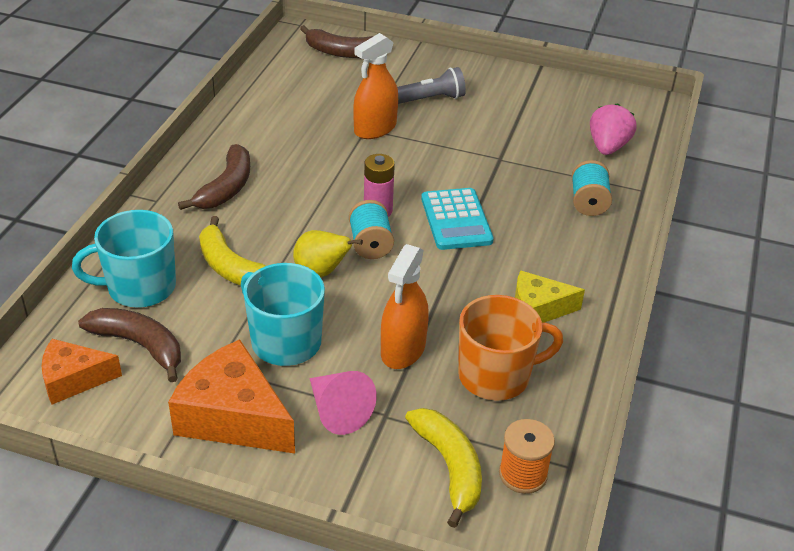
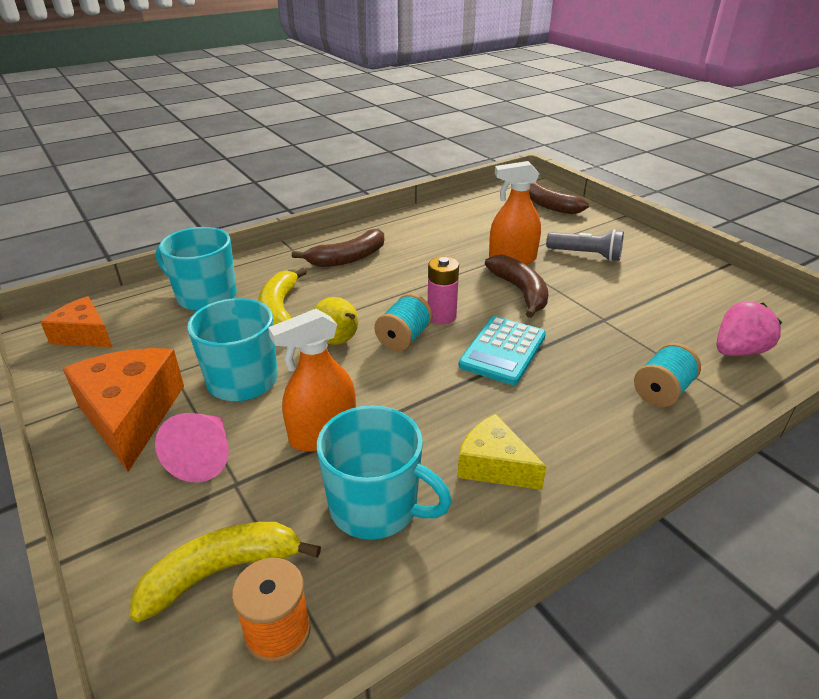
camera: 40 degrees right, 5 degrees down
(139, 345) = (151, 333): brown banana -> brown banana (520, 291)
(449, 467) = (222, 571): yellow banana -> yellow banana turned 135 degrees counterclockwise
(496, 376) = (376, 507): orange mug -> turquoise mug

